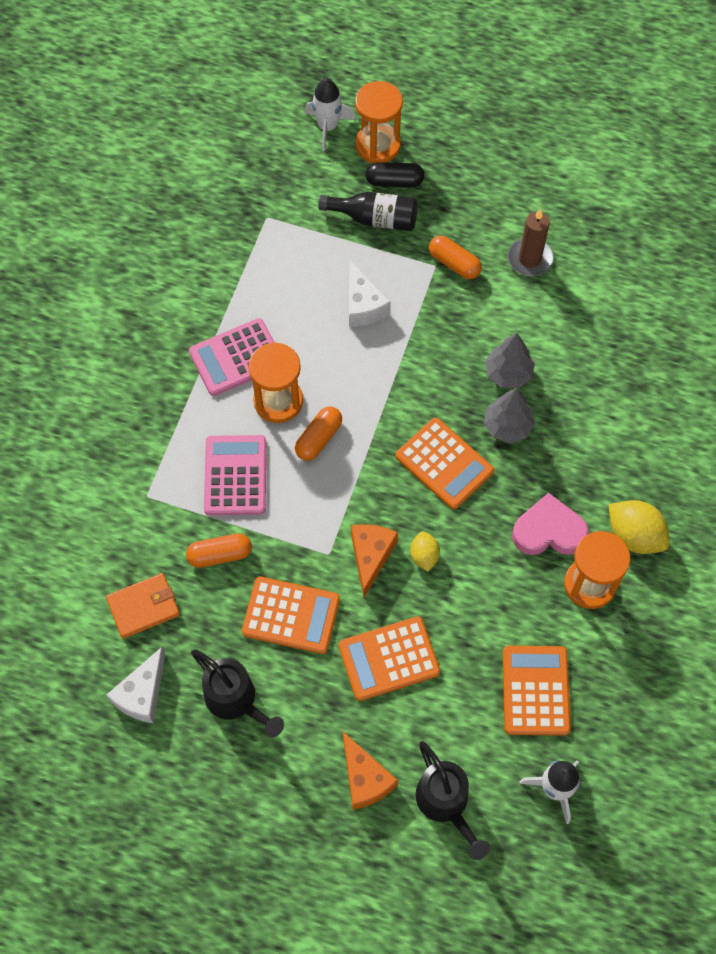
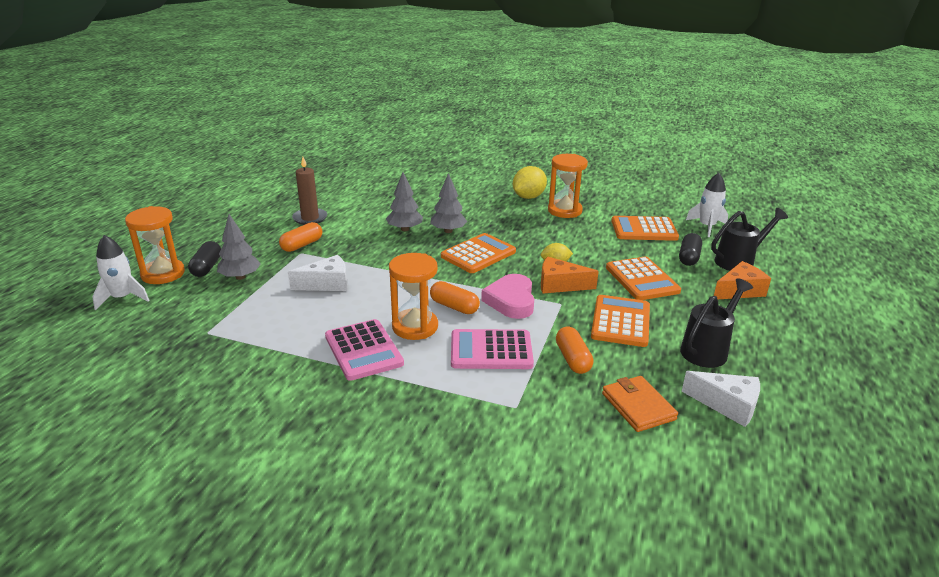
camera: 90 degrees left, 35 degrees down
(374, 218) = (240, 277): black bottle -> grey tree
(453, 735) = (688, 257): none -> black capsule
(548, 531) = (528, 221): pink heart -> pink heart (511, 301)

